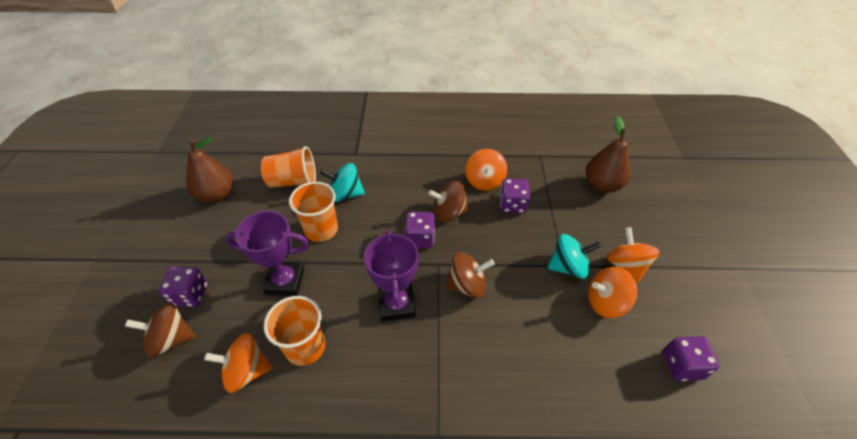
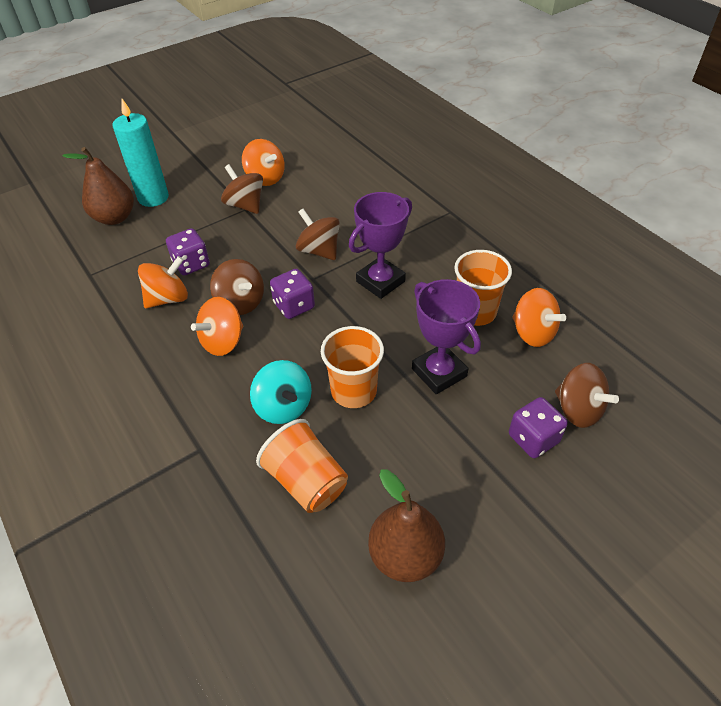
camera: 125 degrees left, 0 degrees up
(568, 267) = (245, 205): turquoise spinning top -> brown spinning top
(618, 214) = (153, 198): none -> turquoise candle
(626, 266) = (217, 178): orange spinning top -> orange spinning top (223, 341)
(682, 365) = (289, 137): purple dice -> none

